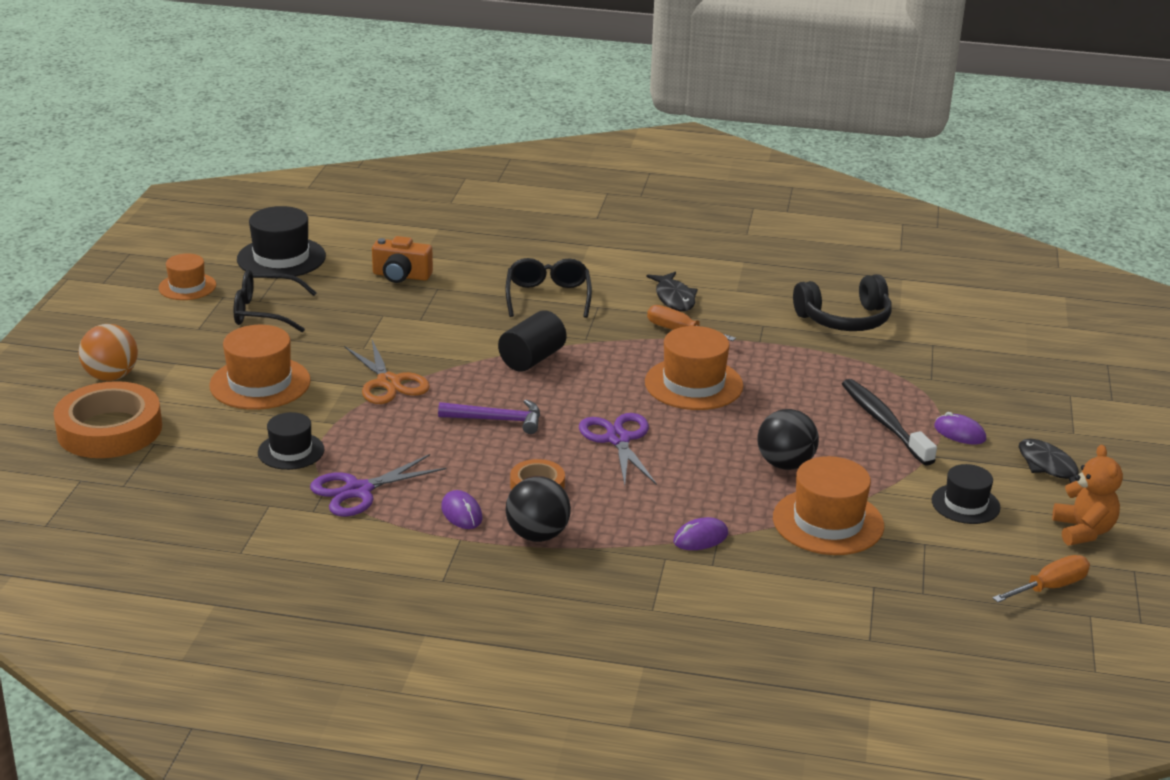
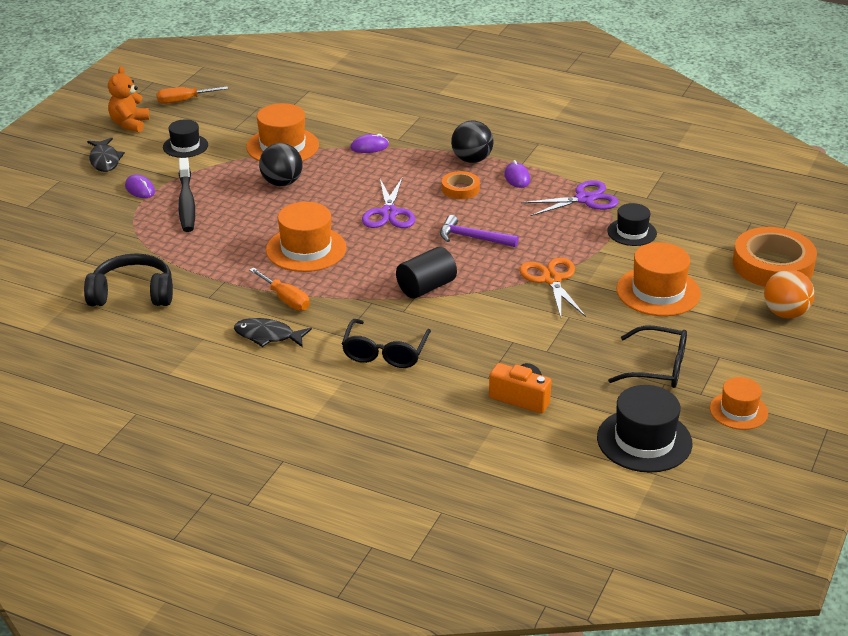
camera: 165 degrees left, 5 degrees up
(674, 298) = (267, 336): black fish -> black fish turned 75 degrees counterclockwise

